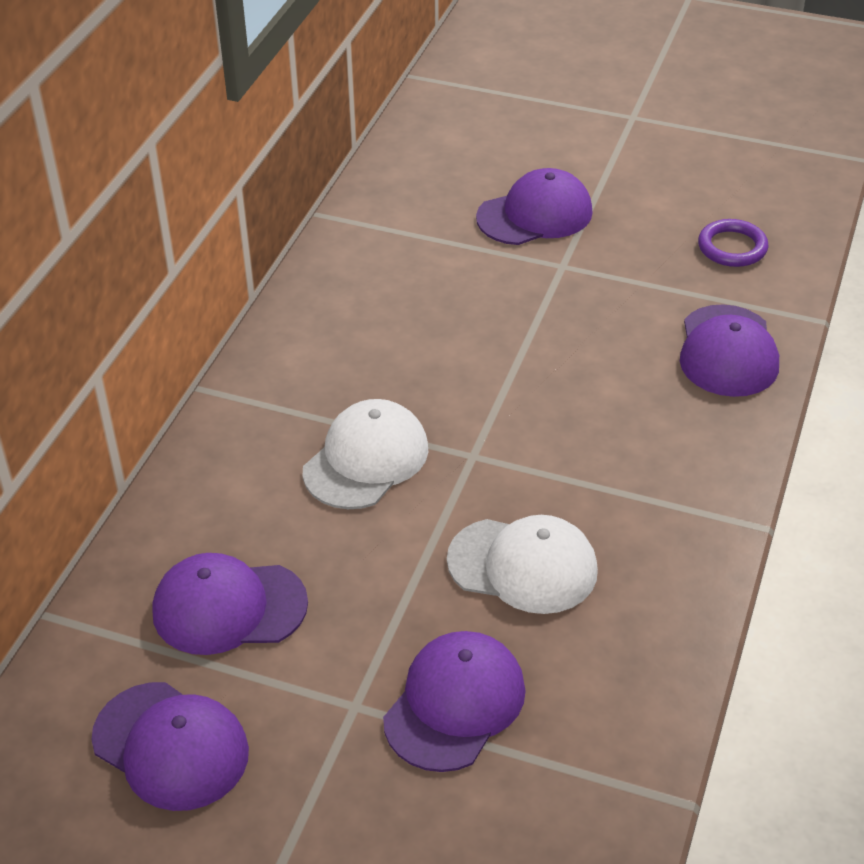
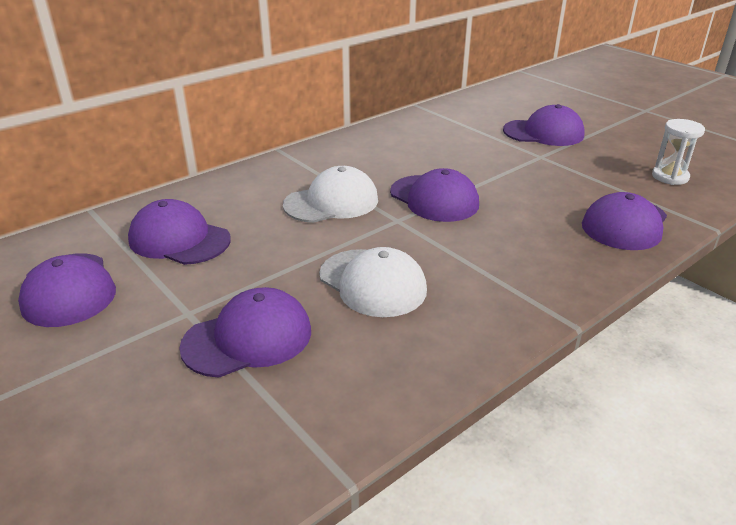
camera: 30 degrees right, 10 degrees down
(488, 399) = (434, 198): none -> purple cap
(732, 247) = (670, 177): purple ring -> white hourglass

